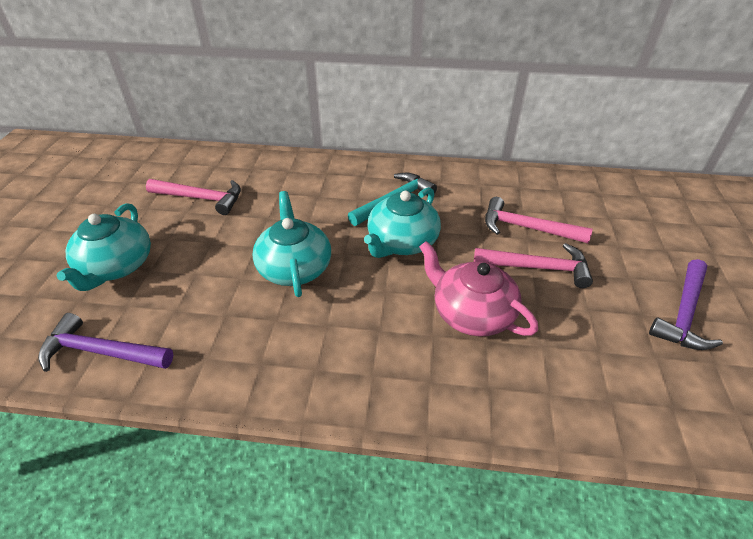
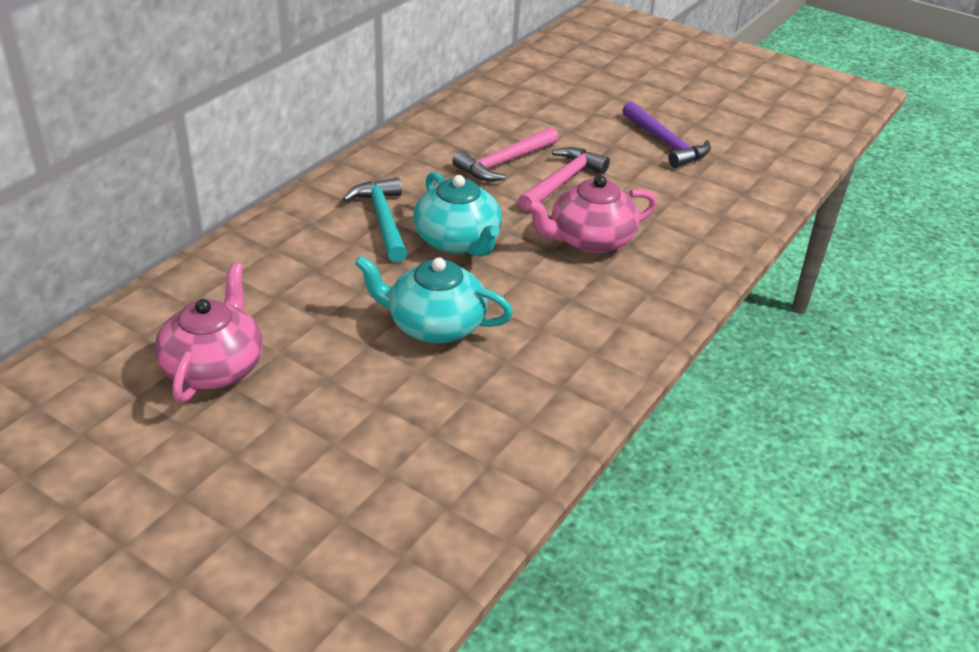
camera: 65 degrees left, 5 degrees down
(102, 352) = (457, 507): purple hammer -> none
(116, 266) = (299, 474): turquoise teapot -> none
(201, 198) = (214, 367): pink hammer -> pink teapot

